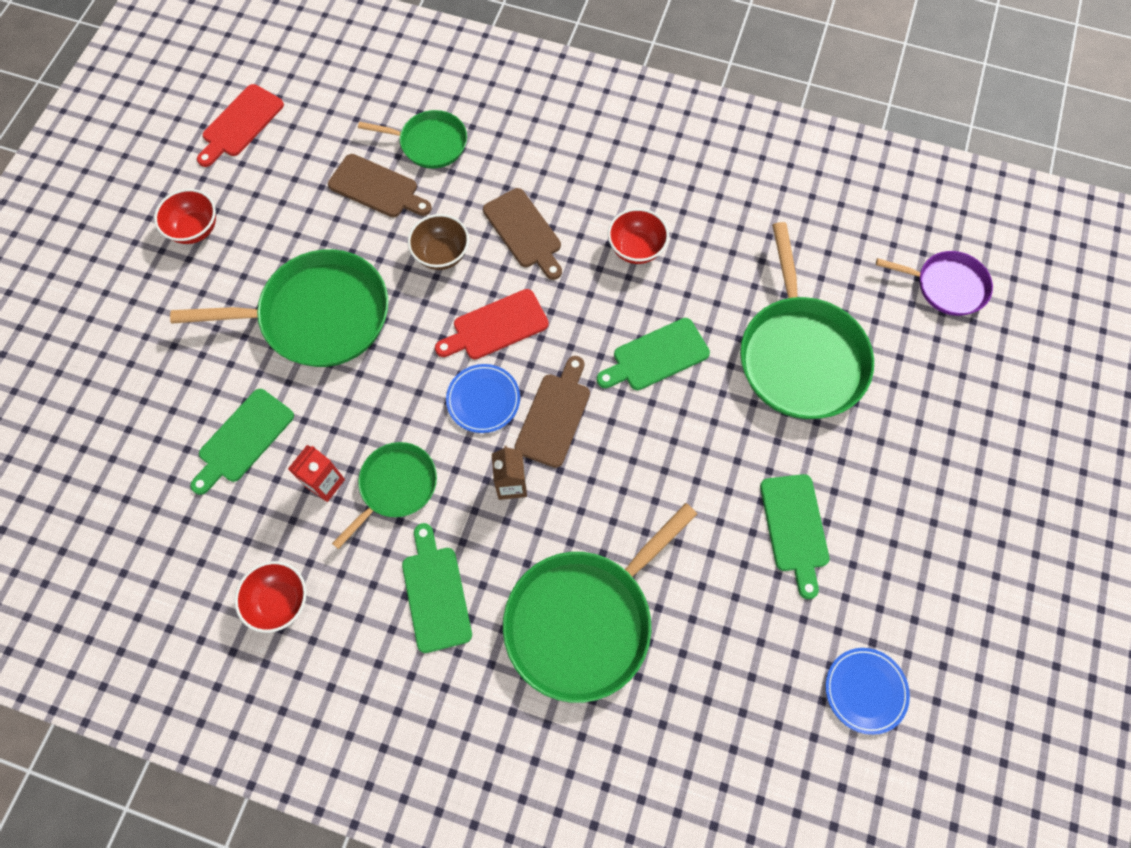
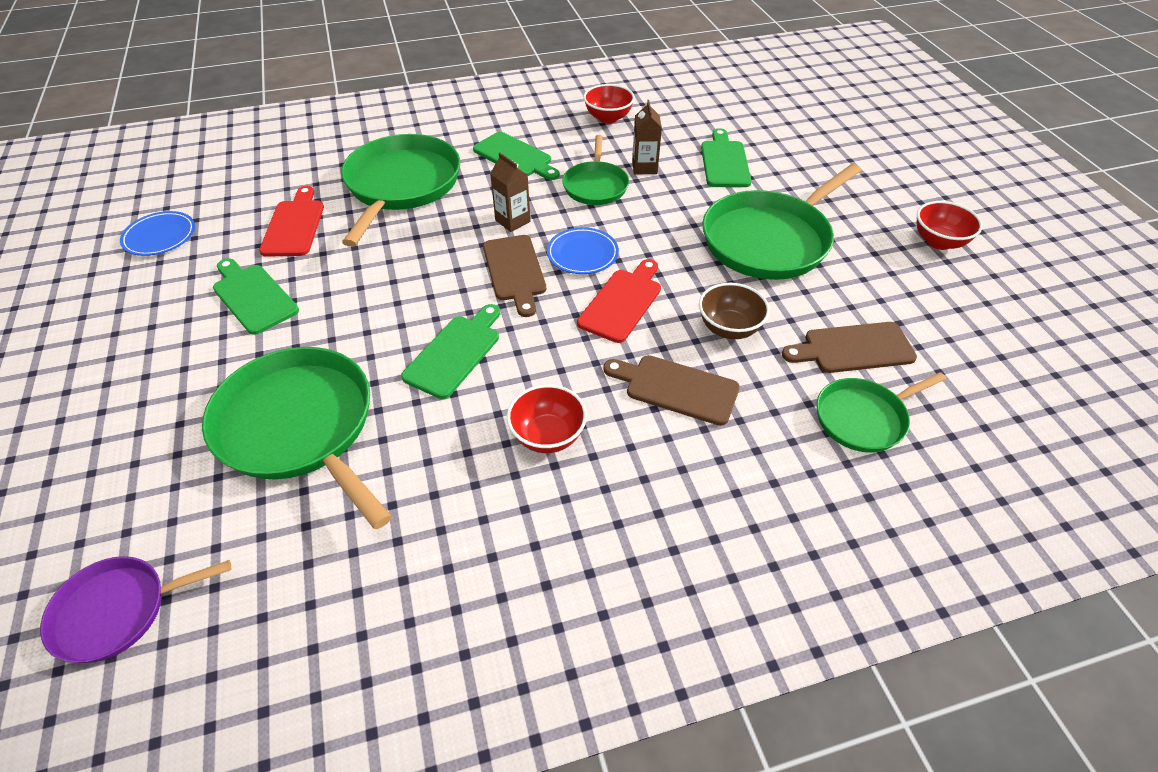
camera: 145 degrees right, 20 degrees down
(240, 124) = (1042, 331): red cutting board -> red cutting board (294, 225)
(325, 483) = (644, 167): red carton -> brown carton

